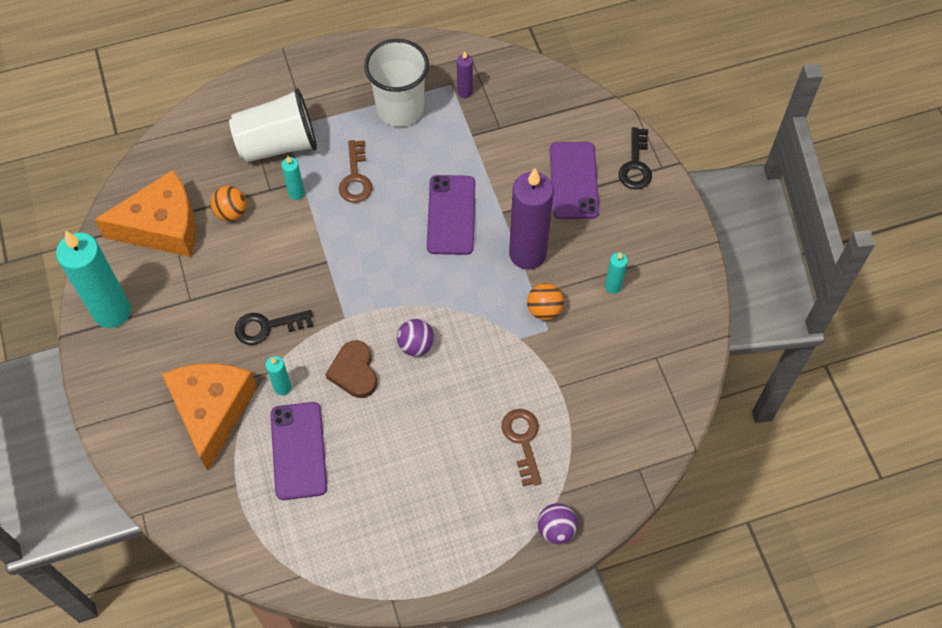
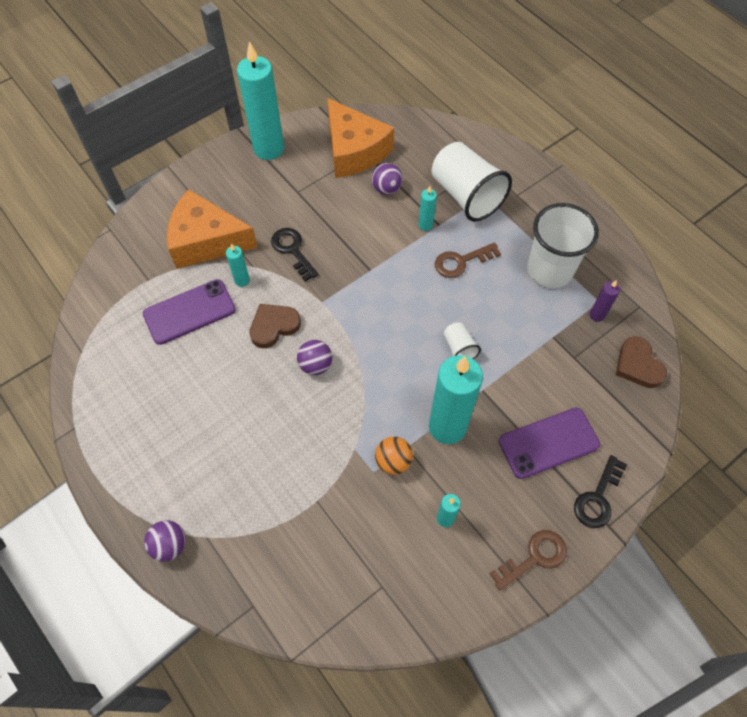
camera: 70 degrees right, 0 degrees up
(211, 411) = (206, 241): orange cheese -> orange cheese turned 150 degrees counterclockwise
(231, 212) = (386, 189): orange ball -> purple ball
(451, 215) = (459, 348): purple phone -> white cup
(523, 441) = (250, 486): brown key -> brown key (534, 557)
(527, 83) = (638, 365): none -> brown heart
(527, 254) = (447, 427): purple candle -> turquoise candle
(635, 165) = (598, 497): black key -> black key turned 45 degrees counterclockwise

